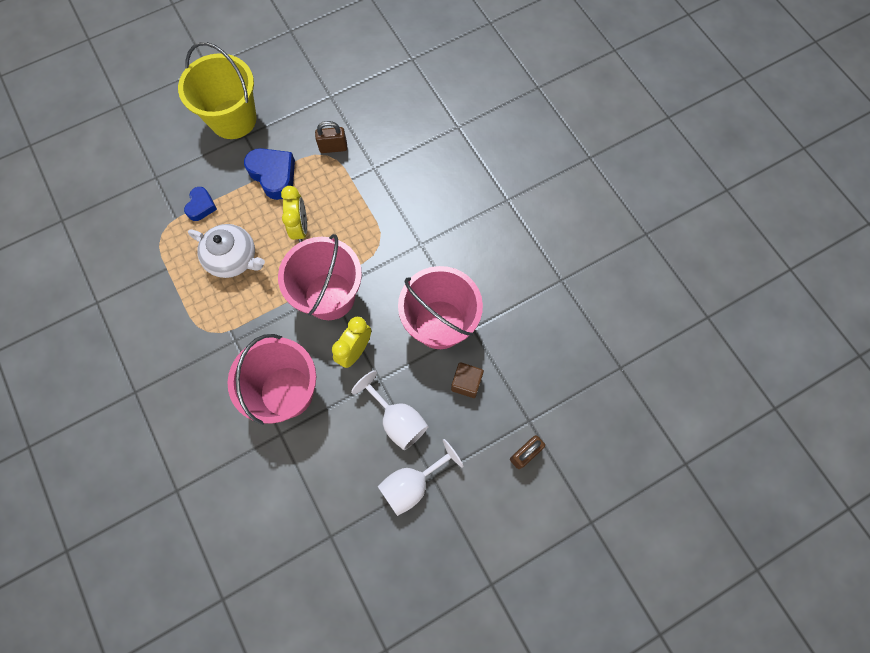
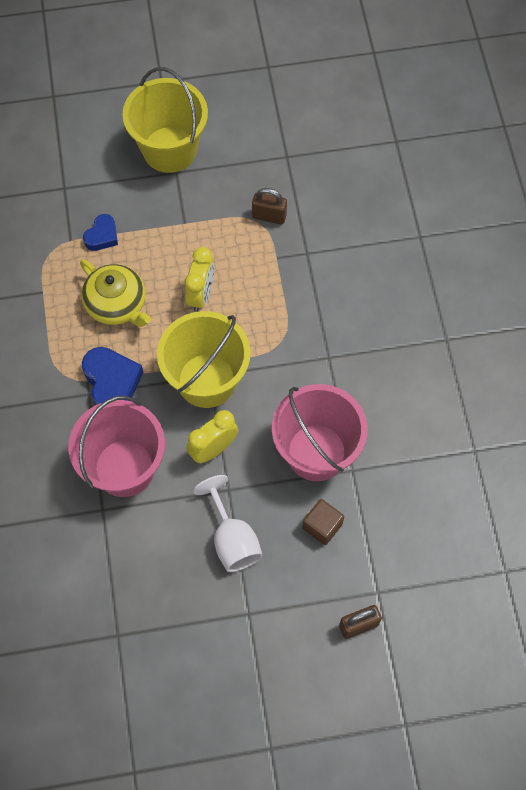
camera: 20 degrees right, 5 degrees down
(233, 258) = (117, 304): white teapot -> yellow teapot
(273, 175) = (192, 226): blue heart -> blue heart (112, 383)
(330, 296) = (206, 380): pink bucket -> yellow bucket
(412, 483) = (224, 612): white goblet -> none

